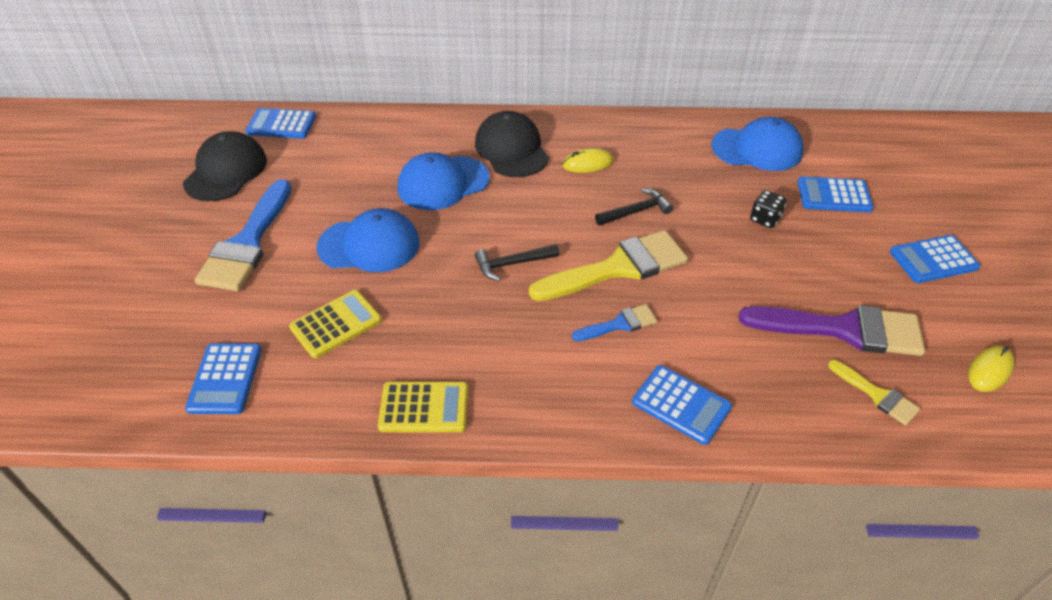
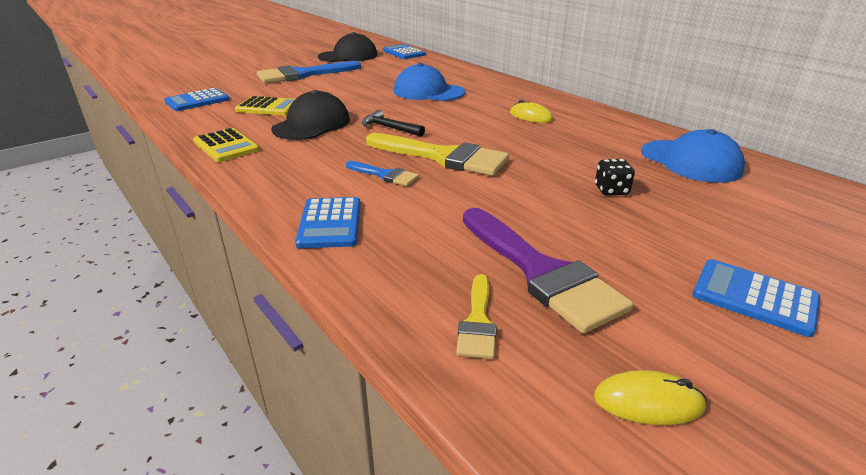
camera: 50 degrees right, 15 degrees down
(369, 245) = (344, 94): blue cap -> none
(511, 149) = (496, 96): black cap -> black cap (312, 124)
(636, 211) = (515, 144): black hammer -> none
(834, 195) = (716, 211): blue calculator -> none

